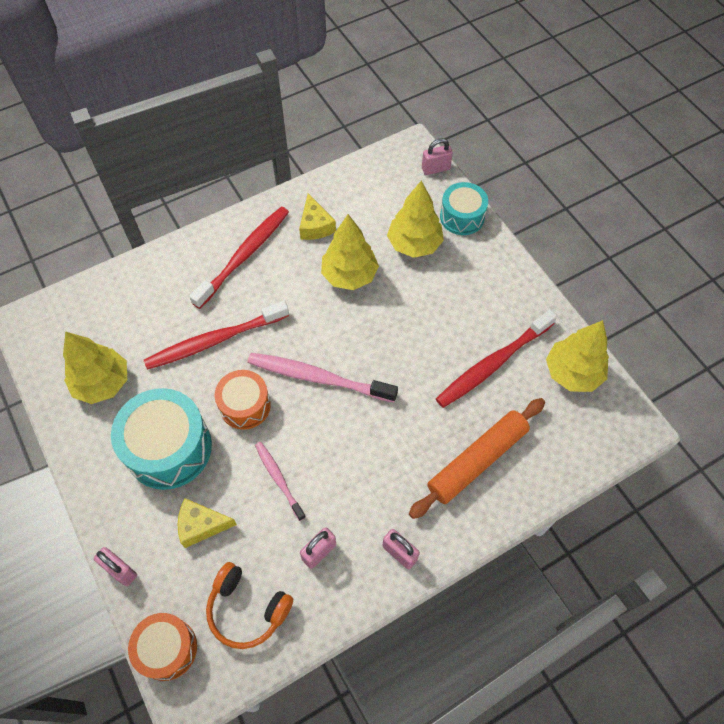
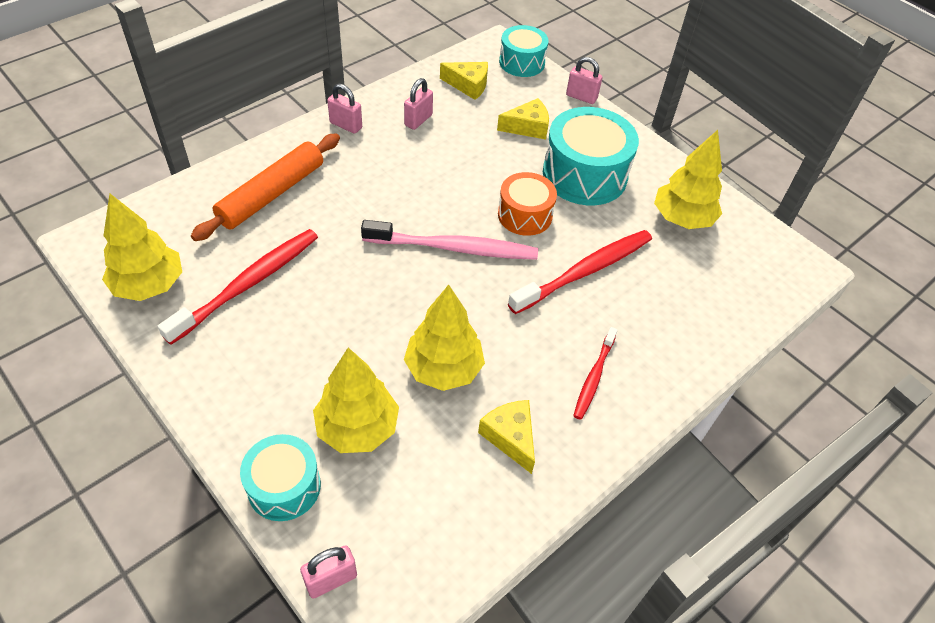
camera: 165 degrees right, 10 degrees down
(167, 649) = (522, 62): orange drum -> turquoise drum
(244, 256) = (594, 377): red toothbrush -> red toothbrush, size x0.56
(247, 609) = (468, 85): orange headphones -> yellow cheese
(278, 479) = (469, 162): pink toothbrush -> none

